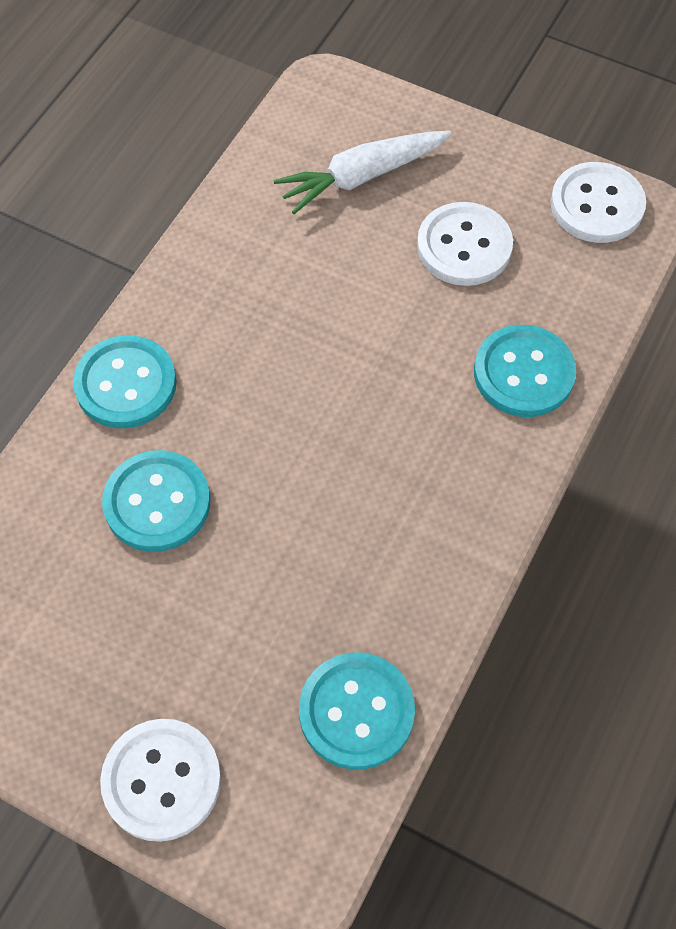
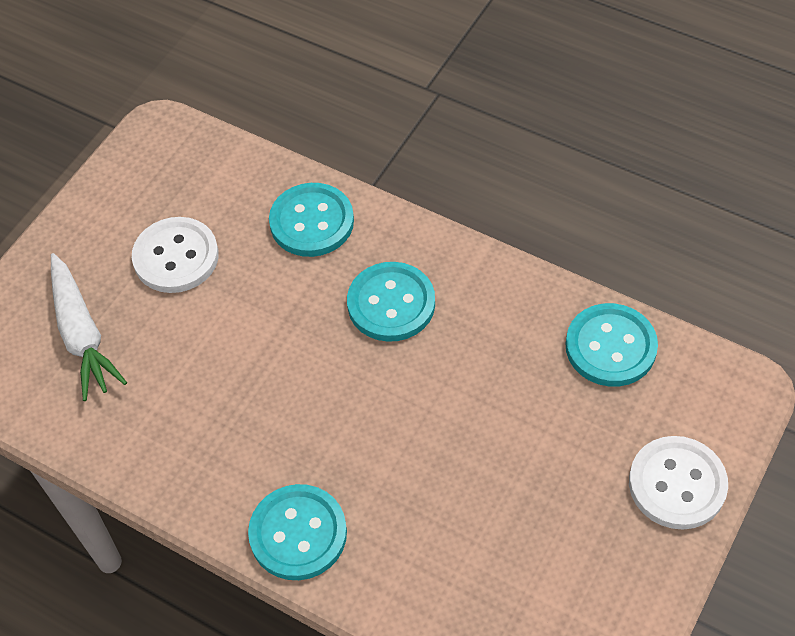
camera: 85 degrees left, 5 degrees down
(157, 503) = (426, 499): turquoise button -> turquoise button (391, 304)
(597, 205) = (146, 160): white button -> none

